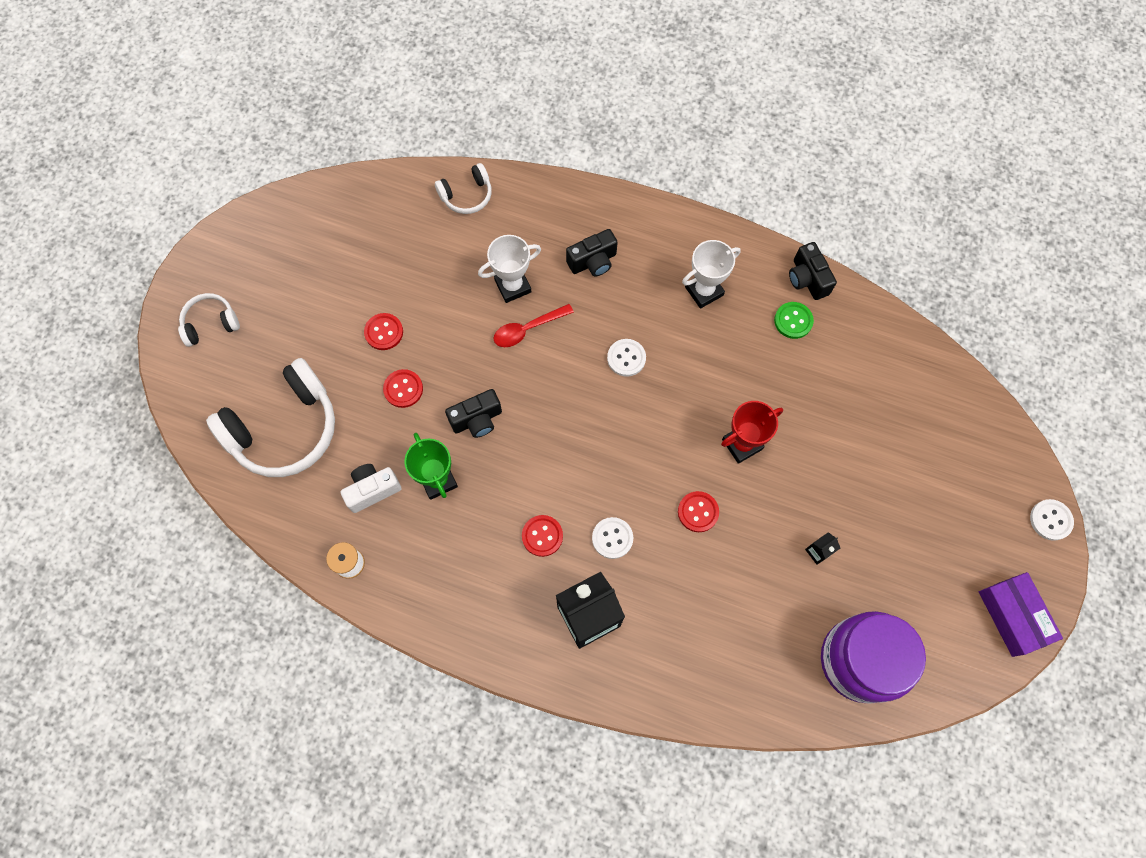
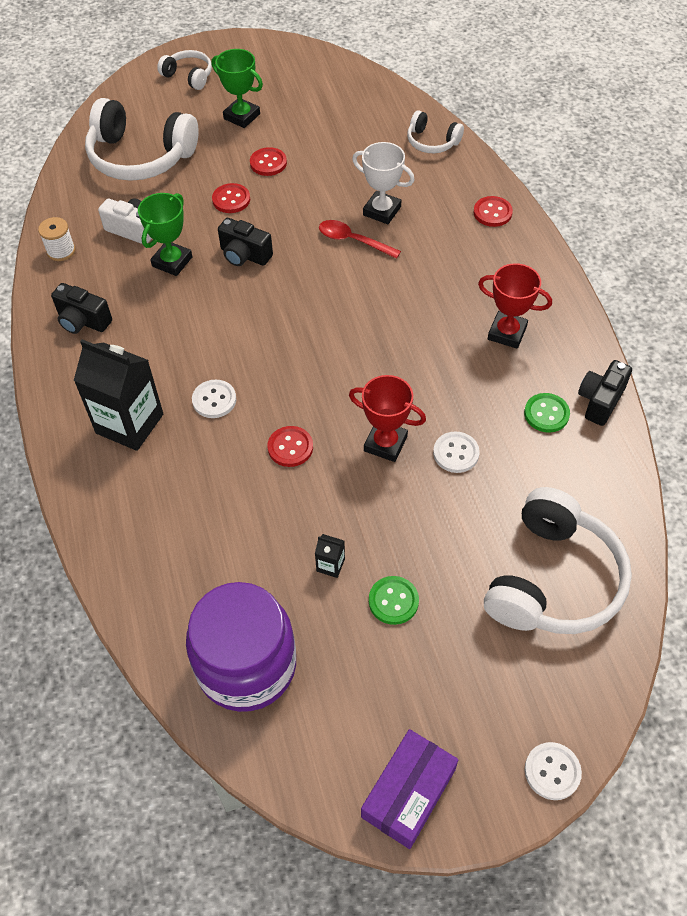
camera: 55 degrees right, 15 degrees down
(306, 315) = (242, 116): none -> green trophy
(542, 536) = (177, 352): red button -> red button (492, 213)
(593, 262) = (455, 246): black camera -> black camera (83, 321)
(626, 358) = (389, 316): white button -> white button (456, 453)
(704, 291) = (507, 333): white trophy -> red trophy
(873, 530) = (393, 601): none -> green button
(923, 418) = (552, 579): none -> white headphones

